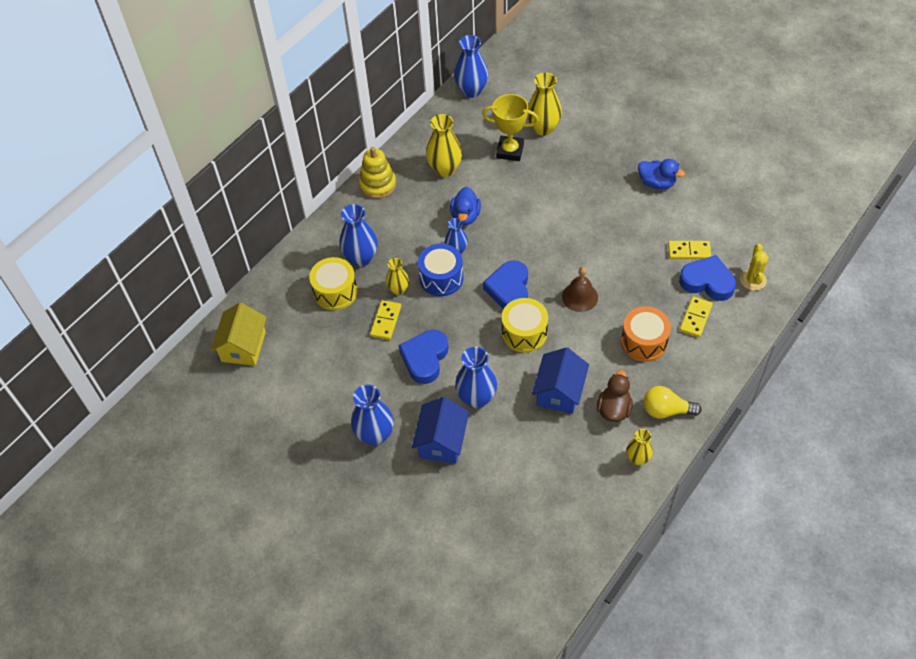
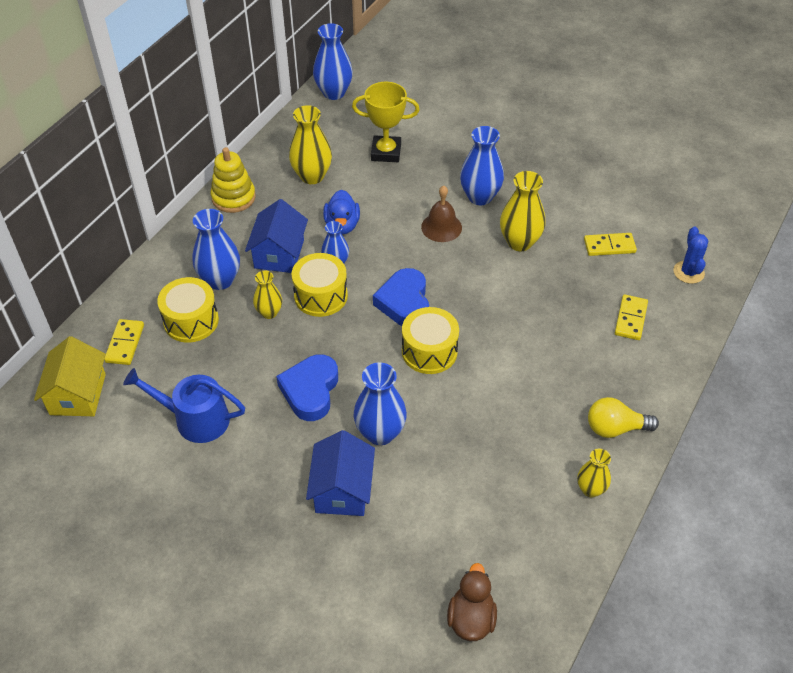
camera: 10 degrees left, 5 degrees down
(333, 374) = (195, 419): none -> blue watering can
(375, 435) = (255, 489): blue vase -> blue vase (480, 197)
(386, 321) = (257, 350): yellow domino -> yellow domino (125, 343)
(441, 278) = (321, 296): blue drum -> yellow drum
(543, 128) = (421, 127): yellow vase -> yellow vase (519, 242)
(559, 392) = (482, 417): blue house -> blue house (279, 254)
(580, 297) = (490, 305): brown bell -> brown bell (441, 227)
(614, 409) = (551, 432): brown duck -> brown duck (471, 618)
(644, 342) = (574, 350): orange drum -> none
(656, 183) = (559, 176): blue duck -> none
(707, 282) = (636, 278): blue heart -> none
(753, 280) = (688, 272): yellow cactus -> blue cactus

